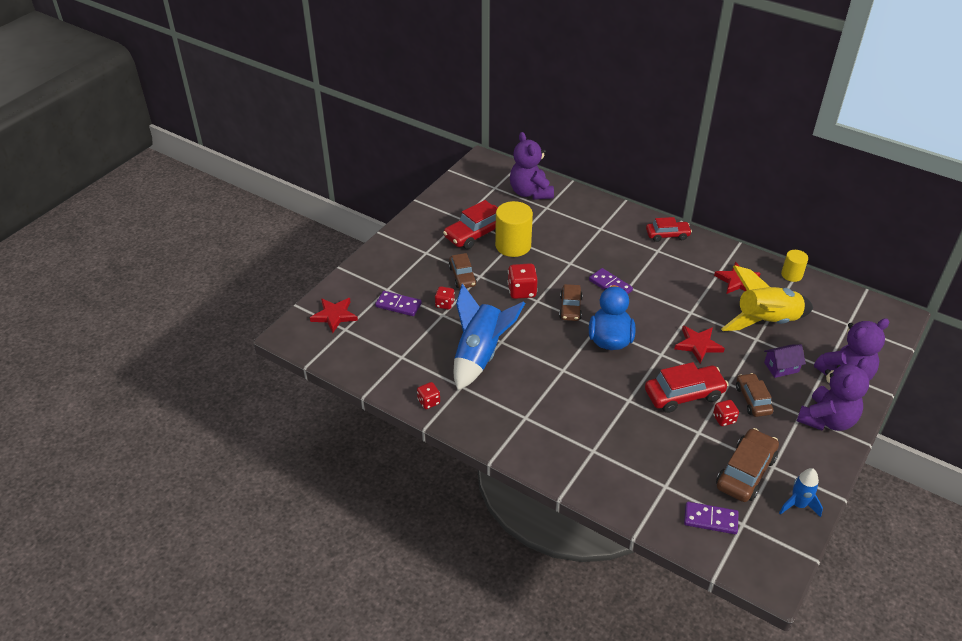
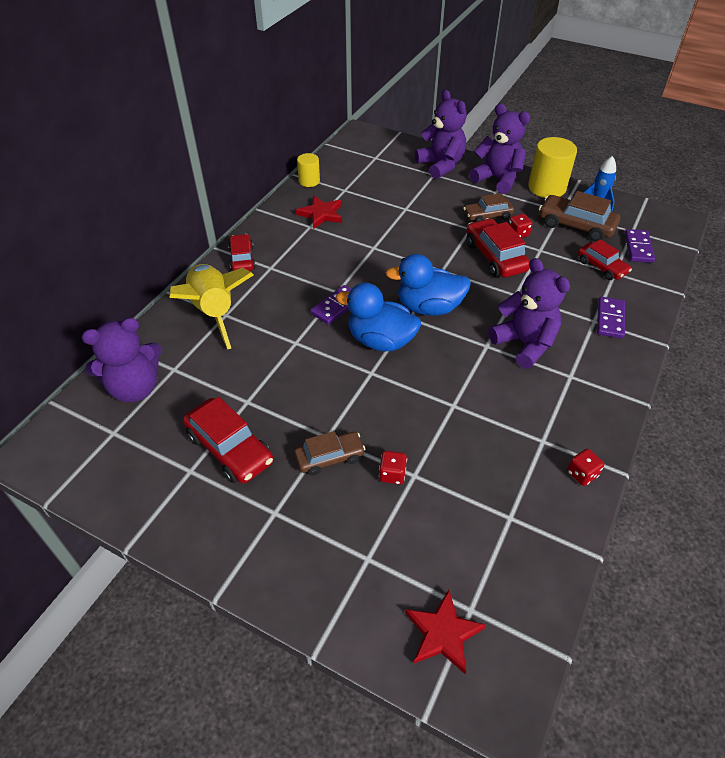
camera: 95 degrees left, 5 degrees up
(398, 305) = (403, 536): purple domino -> purple domino (610, 319)
(480, 355) = (484, 425): blue rocket -> none
(513, 245) = (259, 402): yellow cylinder -> yellow cylinder (547, 188)
(522, 291) = (355, 388): red dice -> none
(564, 394) = (524, 343): none -> purple teddy bear
(570, 308) = (380, 341): brown car -> blue duck
(674, 477) = (601, 267): none -> red car
(698, 345) = (422, 244): red star -> none
(766, 322) = (380, 201): yellow rocket -> yellow rocket (214, 312)
(781, 367) = (440, 197): purple house -> none

